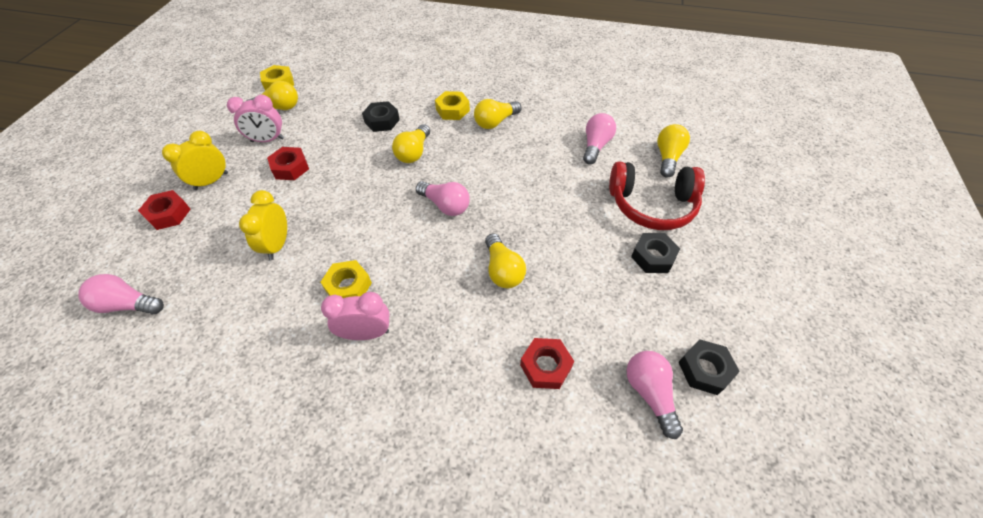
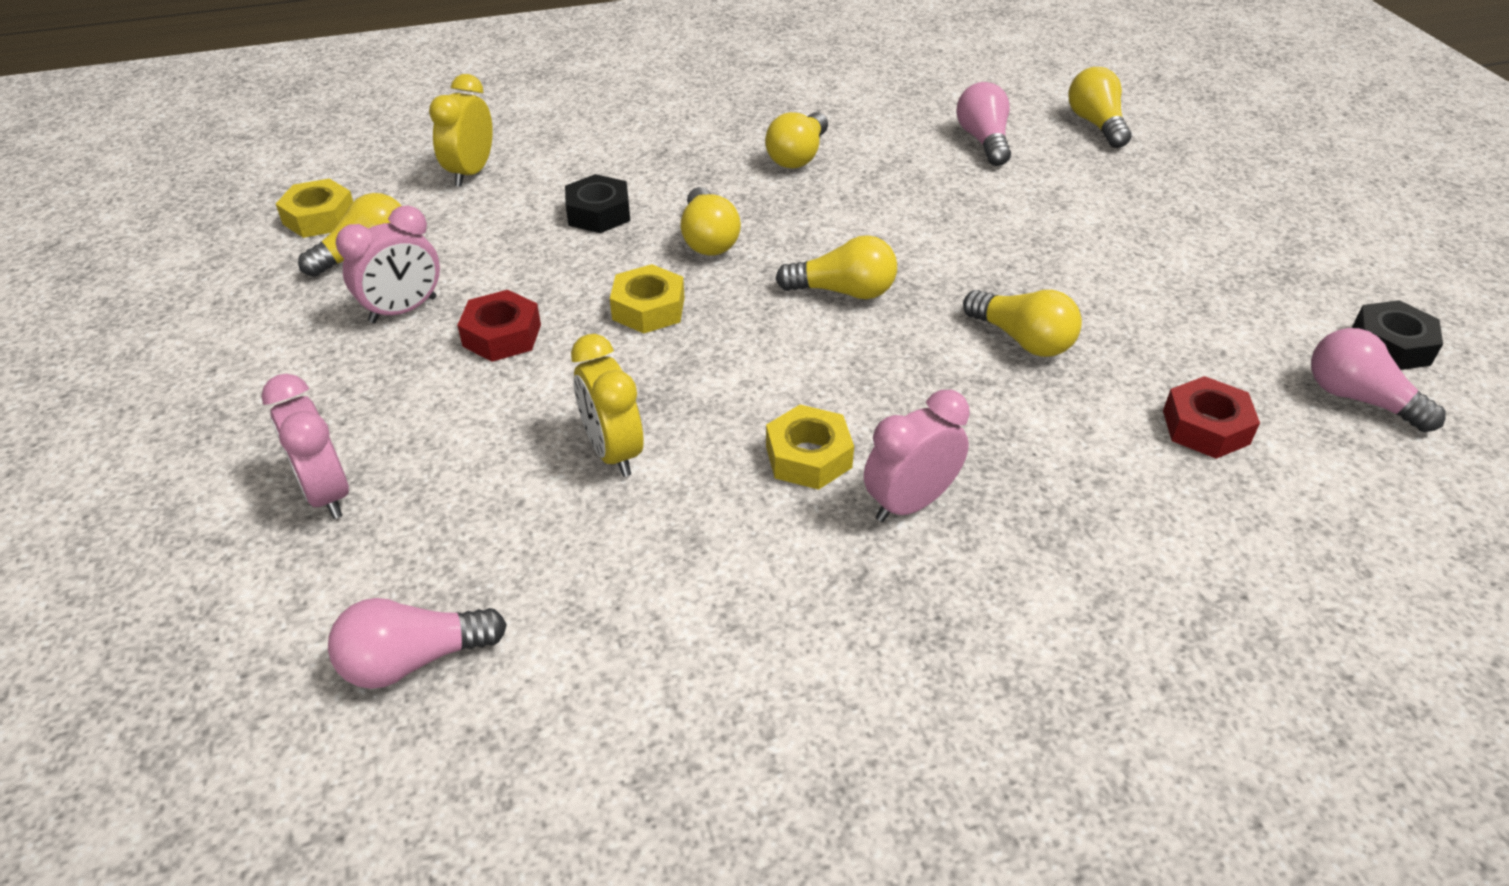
camera: 30 degrees left, 10 degrees down
(168, 214) = (326, 493): red nut -> pink clock
(211, 181) = (359, 411): yellow clock -> yellow clock (471, 172)
(445, 205) = (843, 291): pink light bulb -> yellow light bulb
(452, 110) = (707, 161): yellow nut -> yellow nut (648, 308)
(652, 205) = (1136, 187): red headphones -> none
(653, 257) = (1201, 247): black nut -> none

